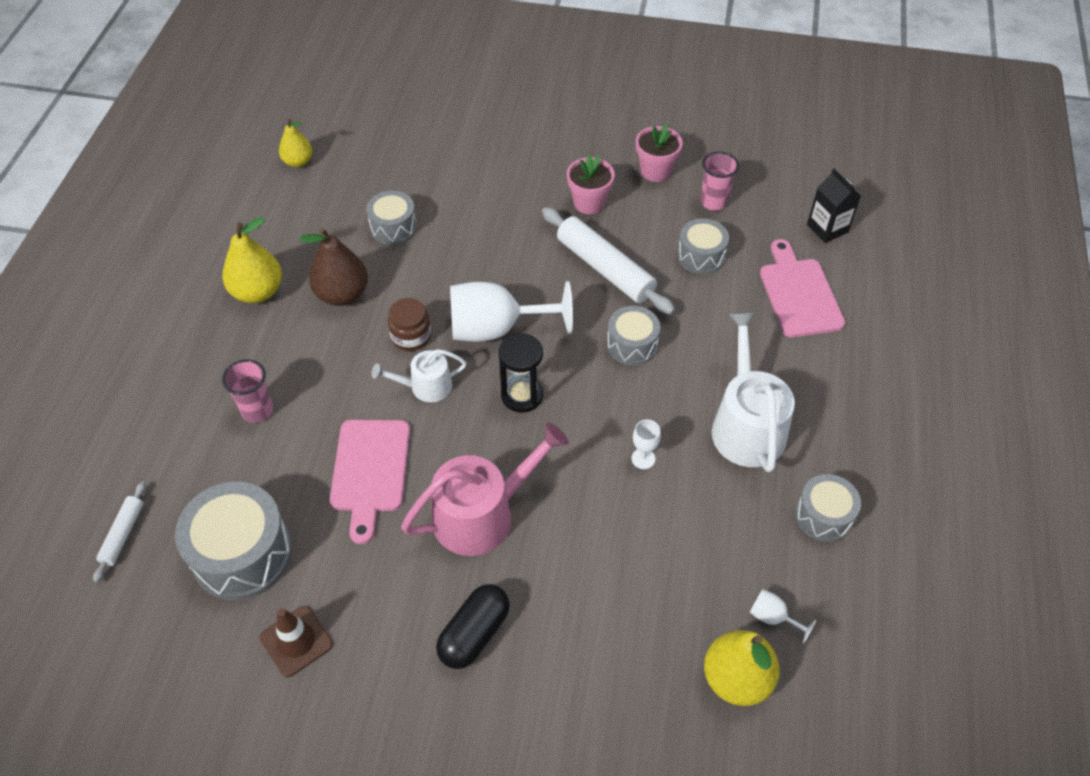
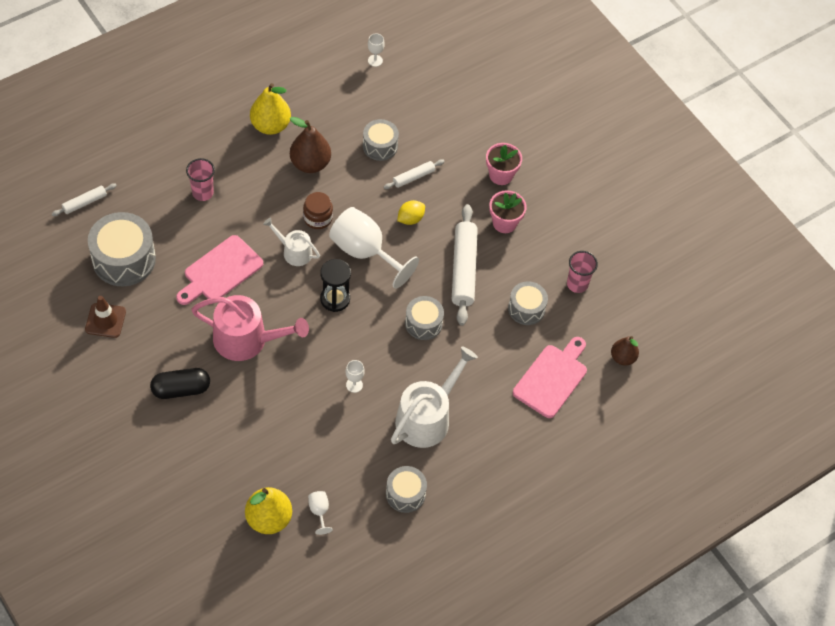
camera: 40 degrees right, 5 degrees up
(298, 162) = (375, 60): yellow pear -> white goblet
(459, 229) = (413, 177): none -> white rolling pin
(502, 266) = (410, 219): none -> yellow lemon
(655, 171) = (569, 236): pink flower pot -> pink flower pot (501, 175)
(827, 228) = (622, 357): black carton -> brown pear

